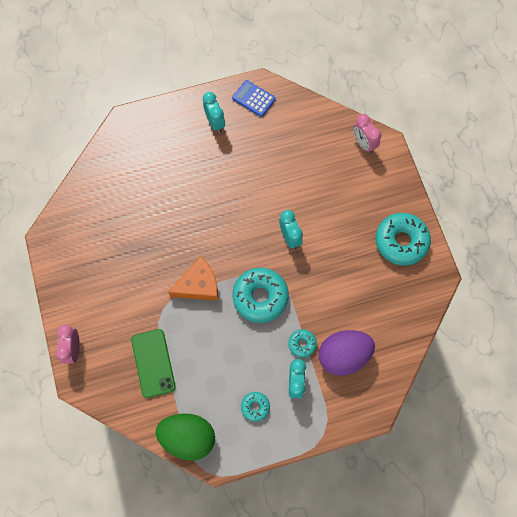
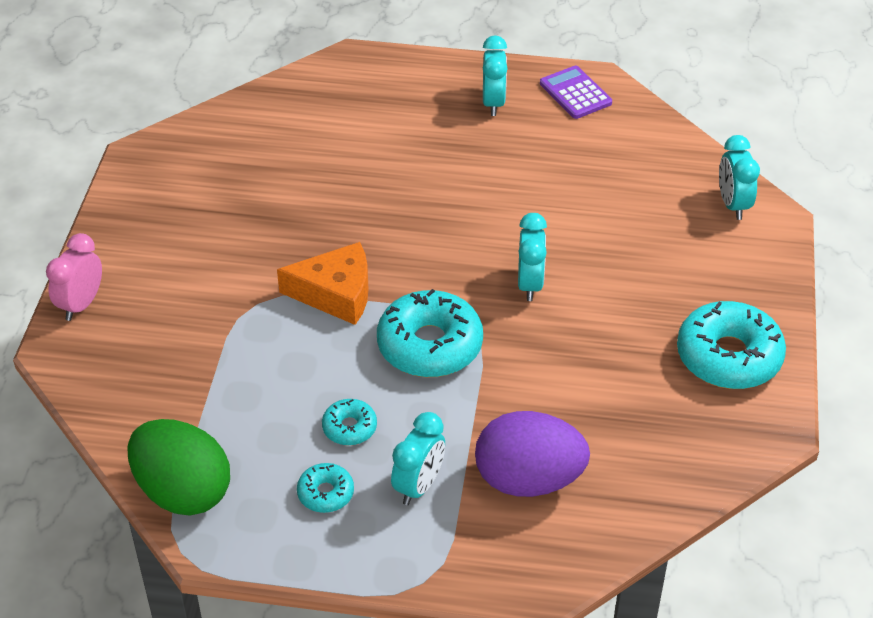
camera: 25 degrees right, 25 degrees down
(153, 363) = (193, 368): green phone -> none
(253, 99) = (575, 93): blue calculator -> purple calculator
(302, 344) = (463, 436): turquoise donut -> turquoise donut (349, 428)
(363, 143) = (733, 205): pink clock -> turquoise clock

